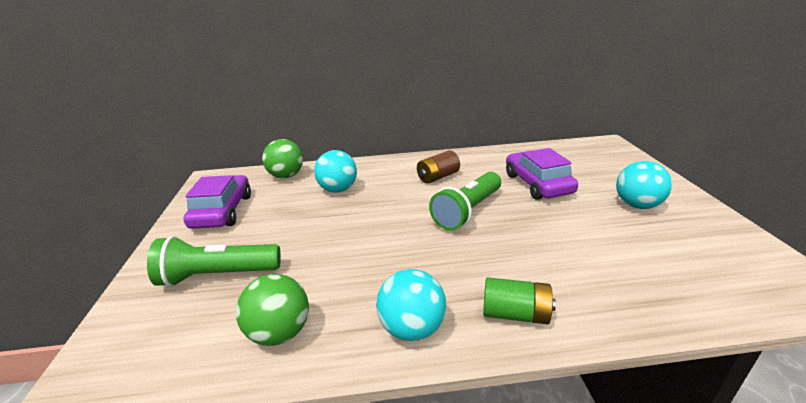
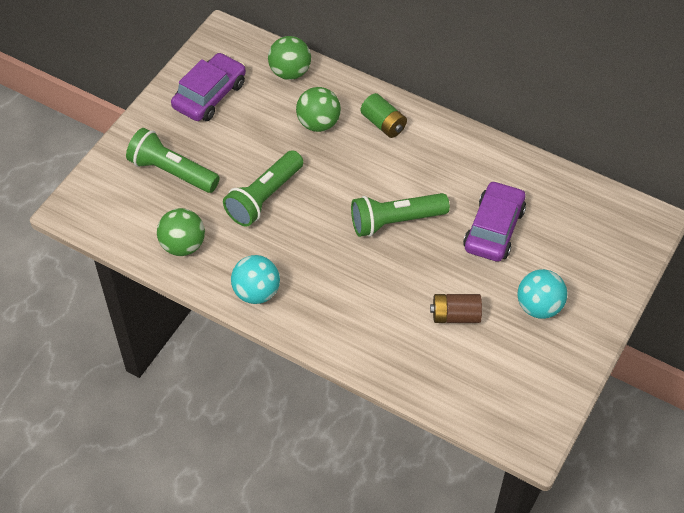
camera: 35 degrees right, 25 degrees up
(338, 189) = (318, 123): turquoise ball -> green ball
(338, 249) = (264, 197): none -> green flashlight
(438, 177) = (419, 161): brown battery -> brown battery (455, 315)
(515, 314) = (324, 324): green battery -> green battery (383, 124)

